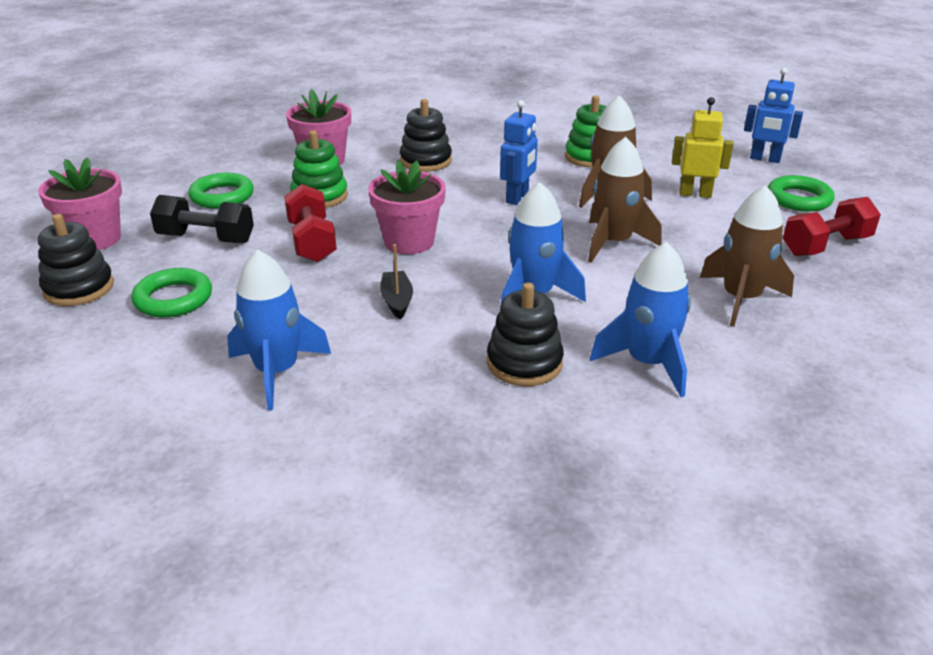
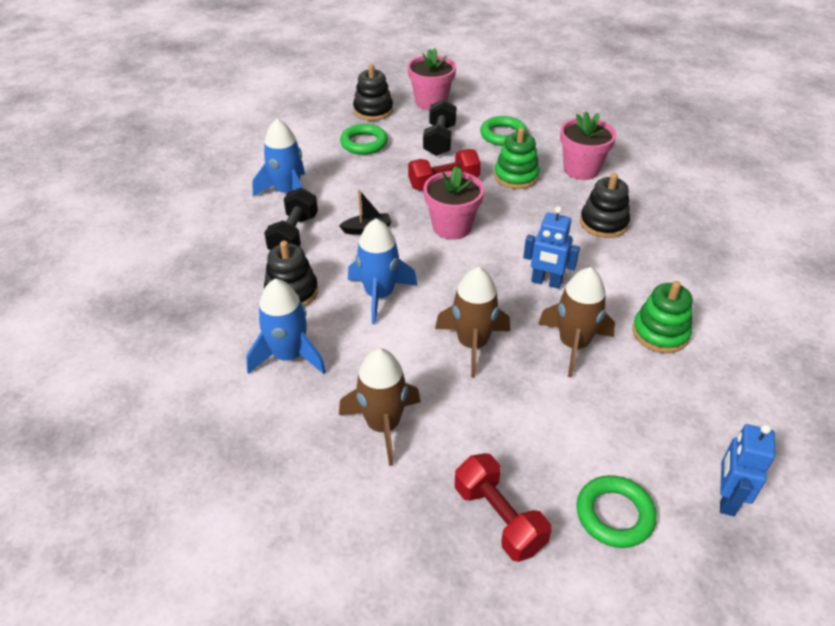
camera: 85 degrees right, 10 degrees up
(394, 363) = (294, 235): none -> black dumbbell
(695, 194) = (596, 414): yellow robot -> none

